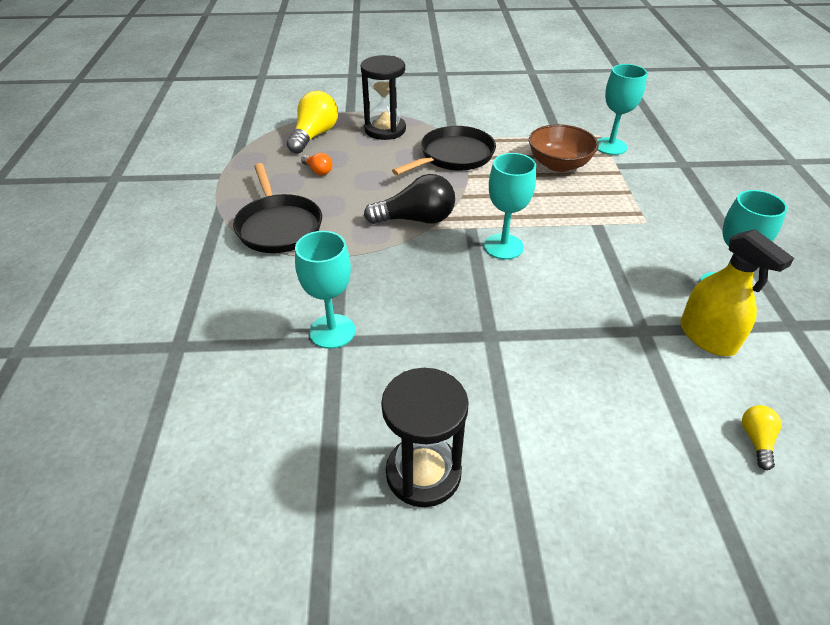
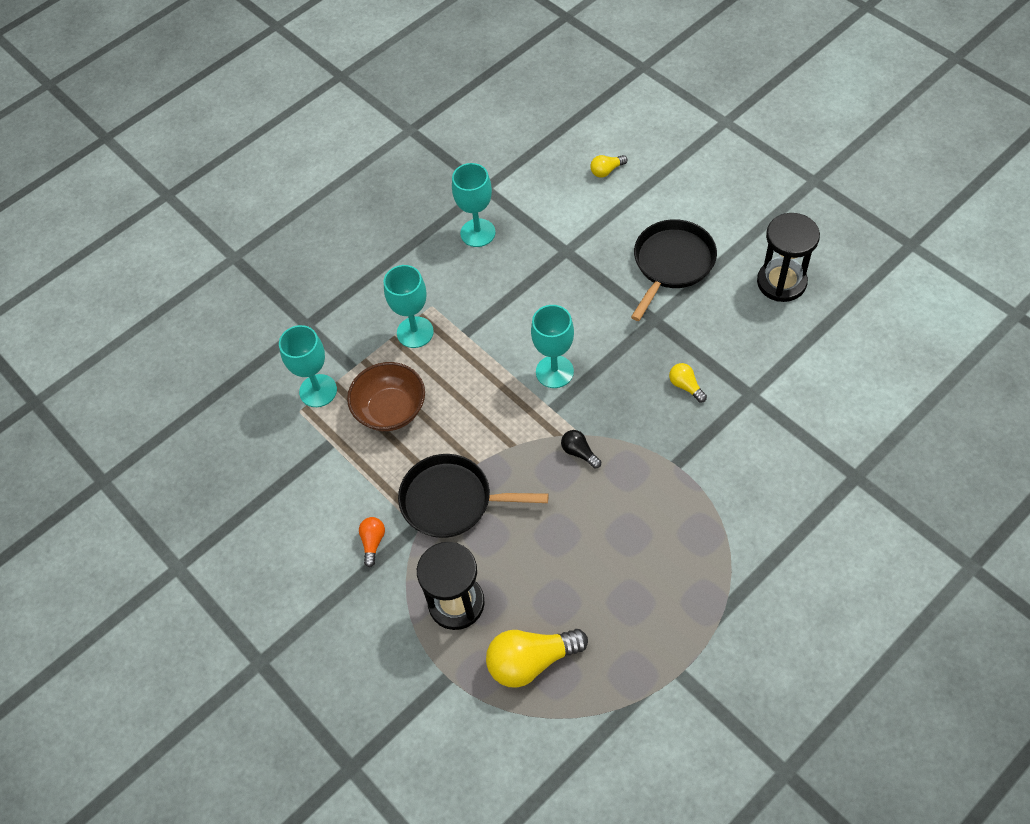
camera: 125 degrees left, 15 degrees up
(278, 226) = (691, 542): black pan -> black pan (672, 263)
(318, 171) = (587, 593): orange light bulb -> orange light bulb (373, 542)
(332, 331) = (746, 403): turquoise goblet -> turquoise goblet (415, 332)
(396, 307) = (686, 386): none -> yellow light bulb
(416, 219) = (579, 452): black light bulb -> black light bulb, size x0.50
(707, 337) = (540, 220): yellow spray bottle -> none

